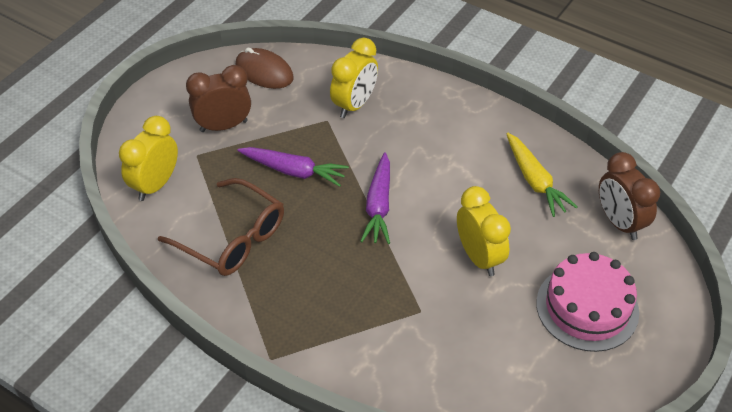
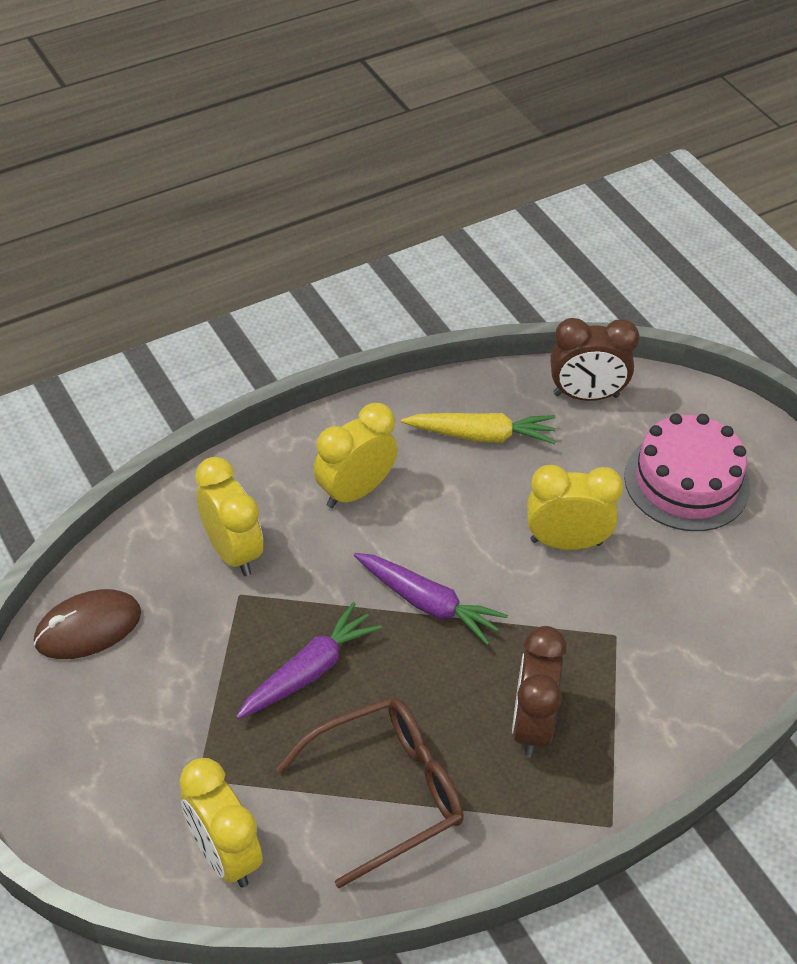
camera: 65 degrees left, 0 degrees up
(223, 126) = (164, 721): brown clock -> brown clock (532, 724)
(439, 139) = (355, 491): none -> yellow clock

